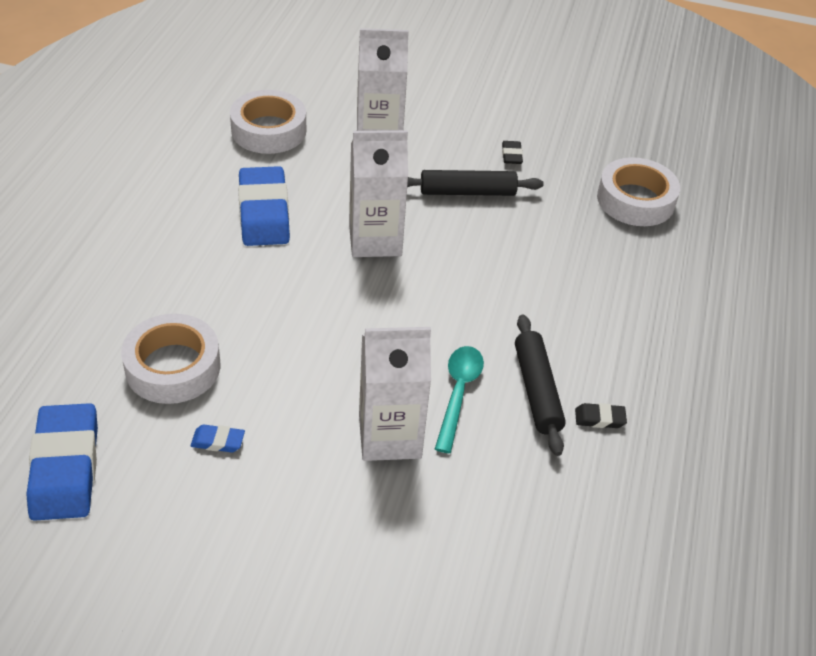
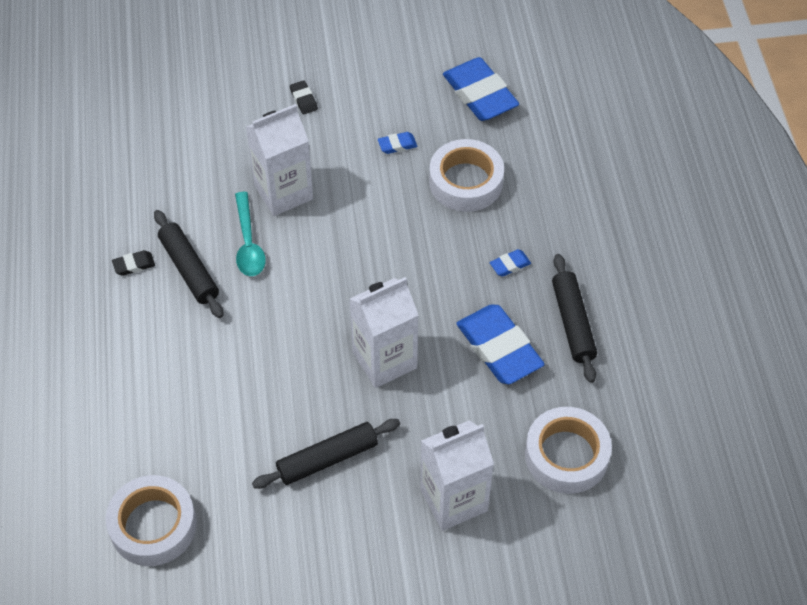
camera: 160 degrees right, 10 degrees up
(180, 207) = (573, 323): none -> black rolling pin
(196, 271) = (510, 265): none -> blue eraser
(511, 155) = (303, 536): black eraser -> black eraser (303, 99)

